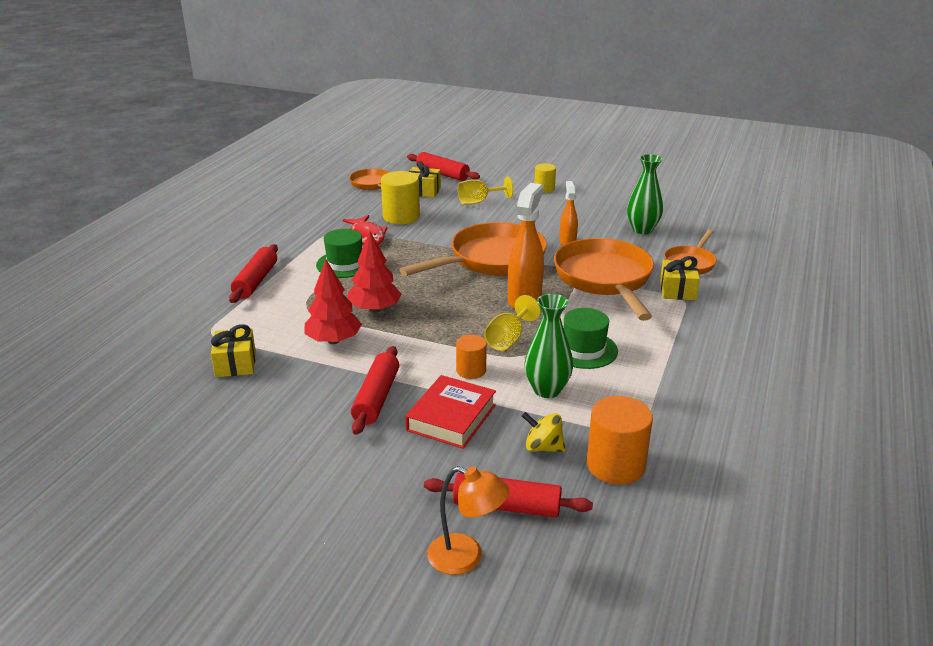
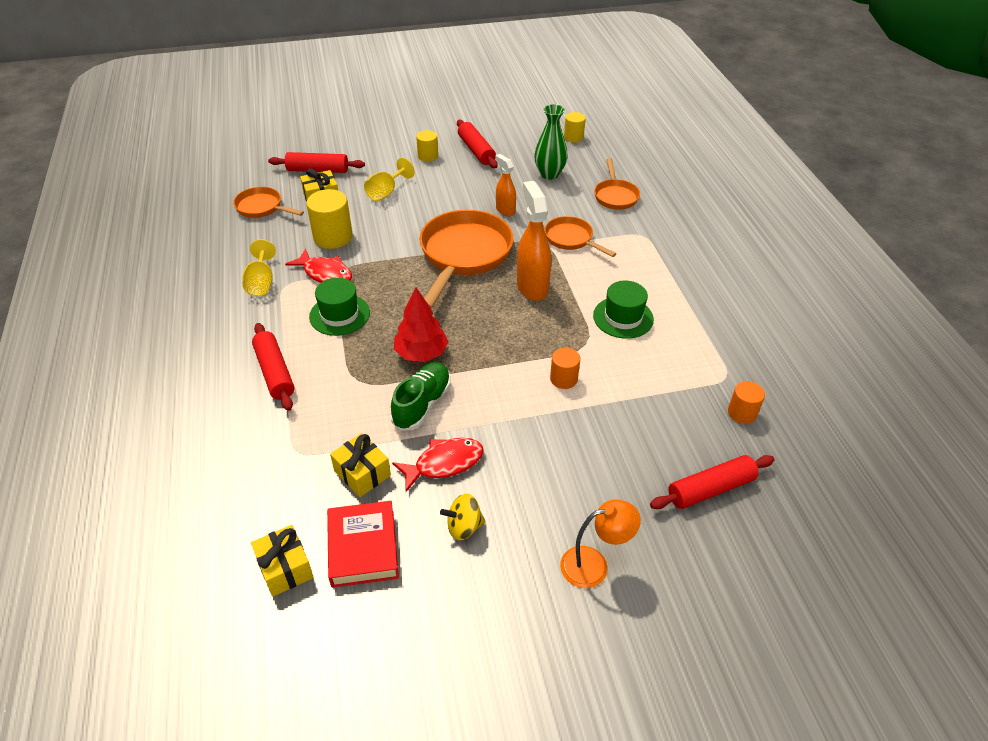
camera: 35 degrees left, 15 degrees up
(301, 384) = (444, 463): none -> red fish
(333, 340) = (422, 404): red tree -> green shoe
(376, 398) = (520, 444): red rolling pin -> red rolling pin (476, 150)
(451, 418) = (595, 432): red book -> red book (363, 548)
(466, 558) = (728, 548): orange lamp -> orange lamp (594, 565)
(508, 339) = (560, 333): yellow goblet -> yellow goblet (261, 282)
(543, 447) = (683, 424): yellow spinning top -> yellow spinning top (464, 527)
(547, 390) = (635, 369): green vase -> none
(605, 279) = (571, 239): orange pan -> orange pan, size x0.53
(615, 465) = (742, 413): orange cylinder -> orange cylinder, size x0.60
(677, 290) = (632, 228): yellow gift -> yellow gift (285, 568)
(701, 211) = (573, 137): none -> yellow cylinder

